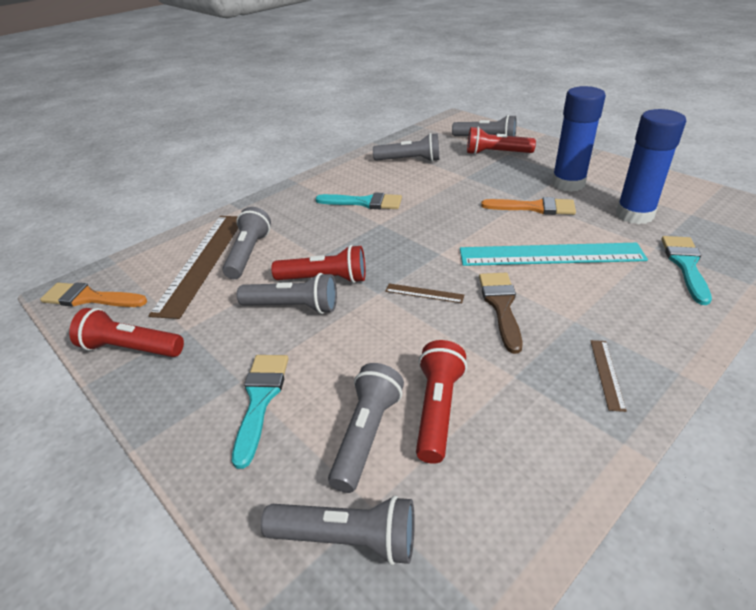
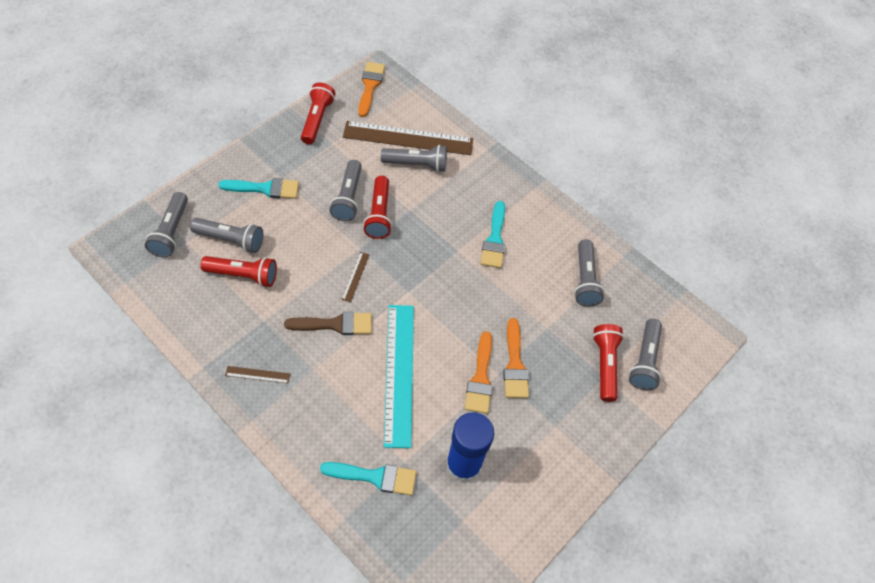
camera: 80 degrees right, 20 degrees up
(512, 191) = (515, 364): none -> orange brush
(568, 184) = (530, 421): blue glue stick -> none

